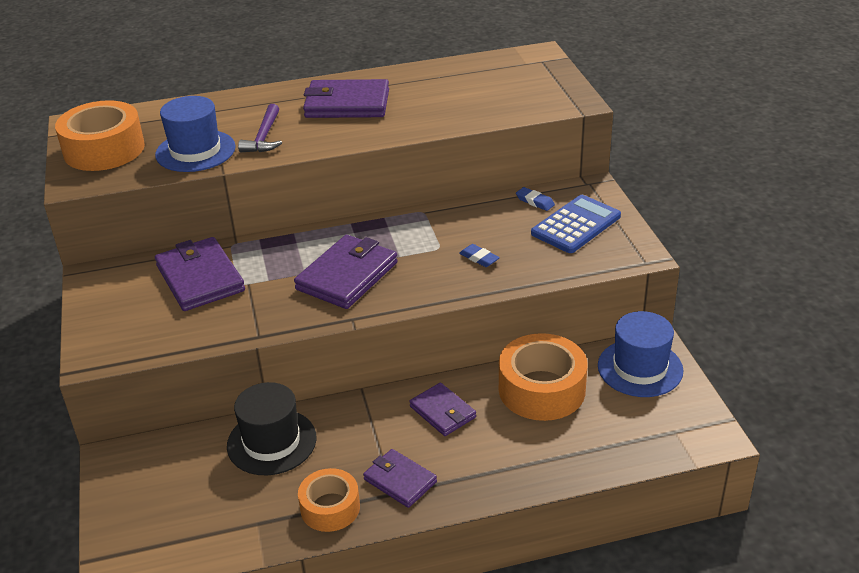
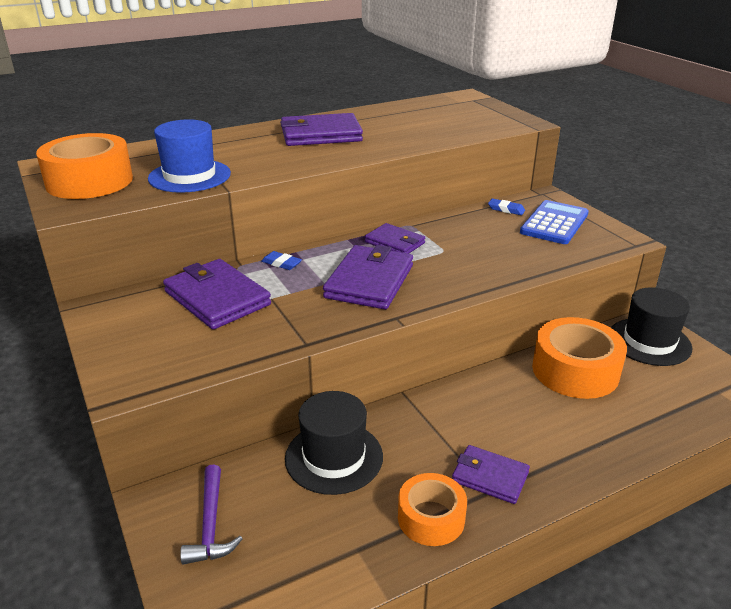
camera: 15 degrees left, 5 degrees down
(264, 137) = (255, 161): purple hammer -> purple hammer (211, 524)
(443, 412) = (495, 403): purple wallet -> purple wallet (395, 243)
(479, 258) = (487, 255): blue eraser -> blue eraser (281, 263)
(640, 368) = (649, 341): blue hat -> black hat

